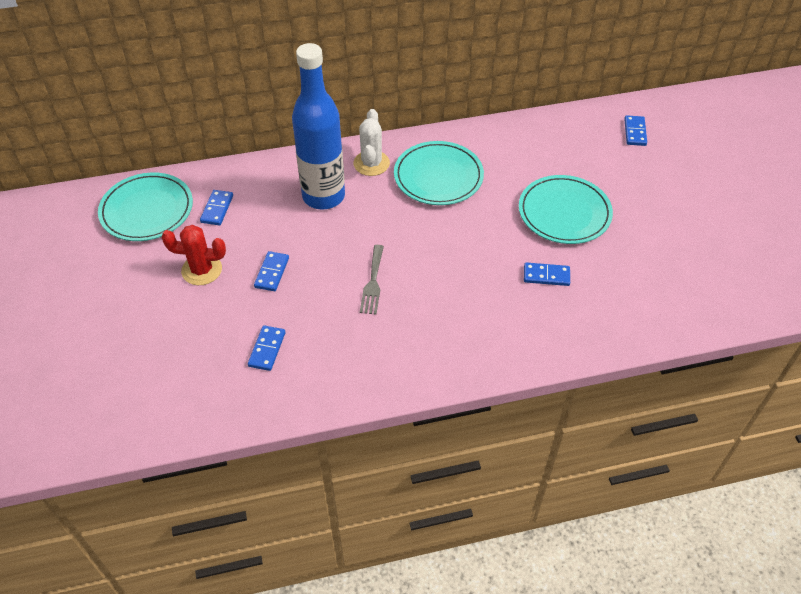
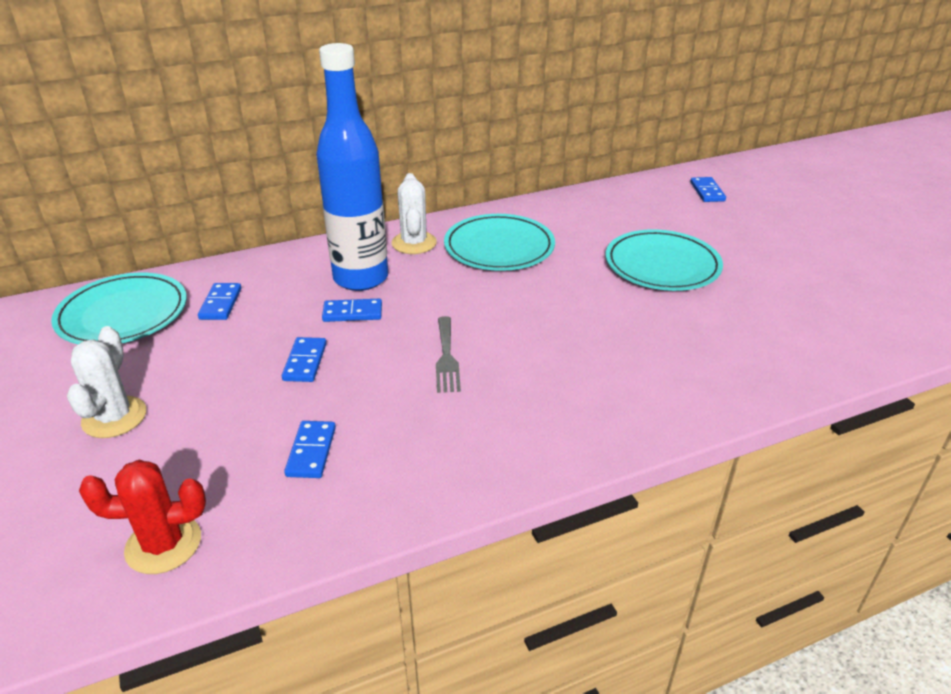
camera: 10 degrees left, 15 degrees down
(141, 303) = (114, 417): none -> white cactus
(202, 270) = (204, 369): red cactus -> red cactus (163, 544)
(546, 275) = (668, 326): blue domino -> blue domino (352, 313)

